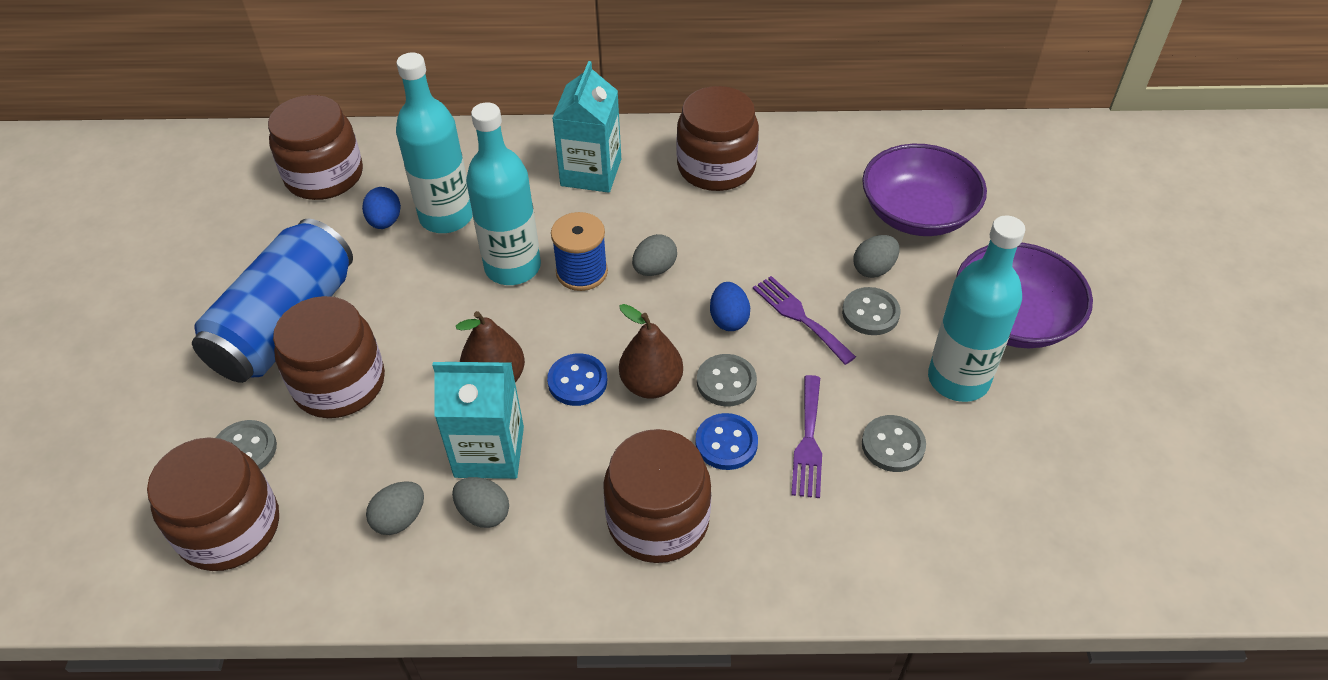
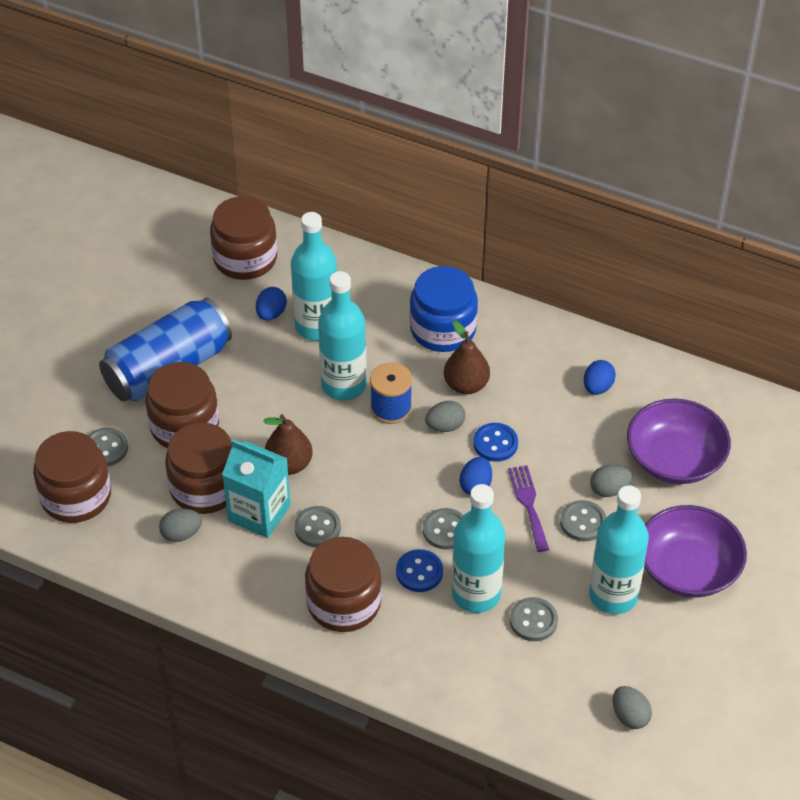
camera: 25 degrees right, 0 degrees up
(484, 513) = (235, 552): grey egg -> grey egg (629, 716)
(572, 440) = (317, 528): none -> grey button
(577, 381) = (343, 488): blue button -> blue button (495, 443)
(591, 172) = (443, 329): turquoise carton -> blue jar
(651, 384) = (392, 511): brown pear -> brown pear (466, 385)
(716, 167) = (542, 361): brown jar -> brown jar (205, 487)
(790, 172) = (597, 387): none -> blue egg
(808, 442) = (476, 594): purple fork -> turquoise bottle

